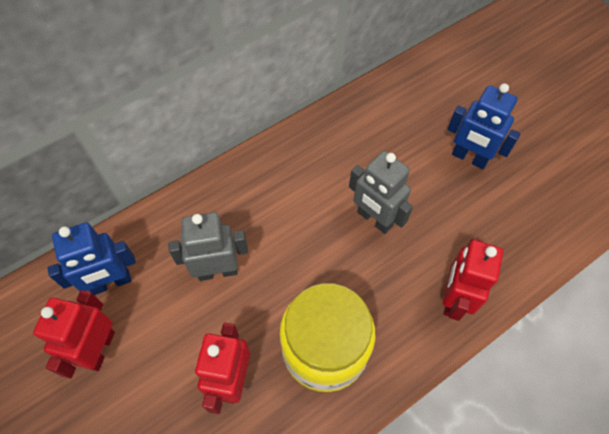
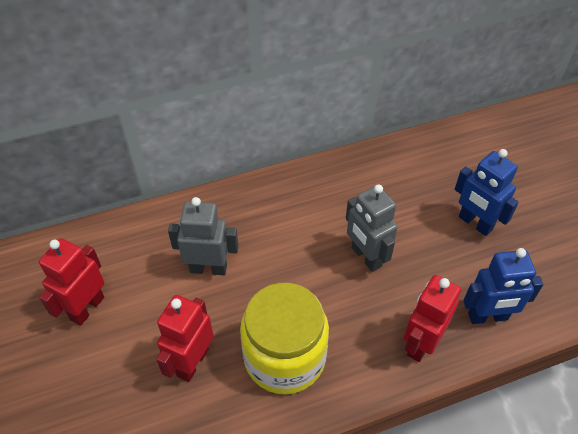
camera: 15 degrees right, 10 degrees down
(111, 283) = (114, 257): blue robot -> blue robot (488, 317)

